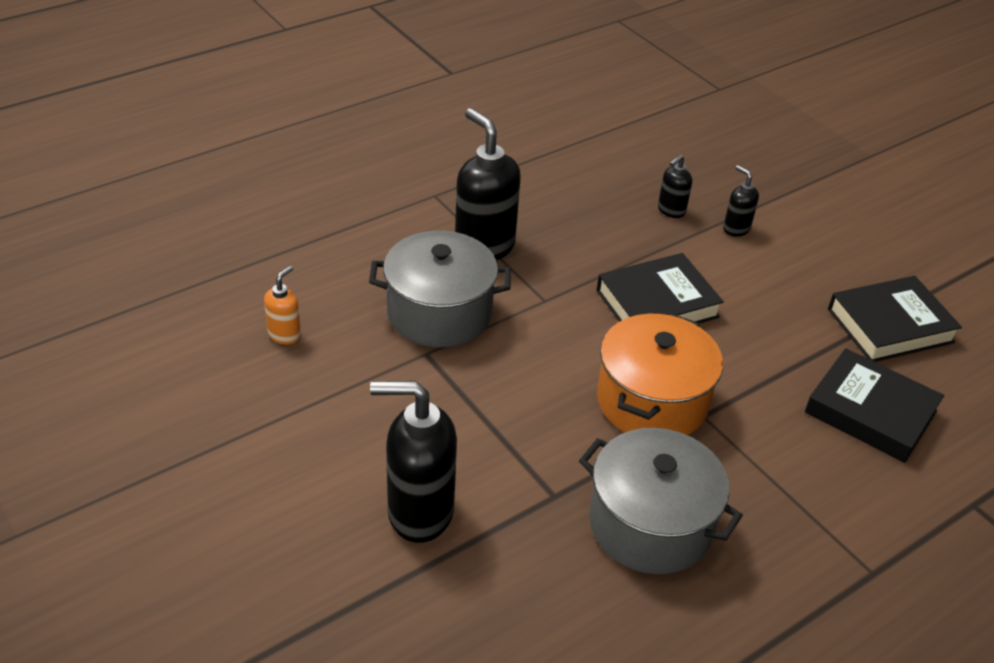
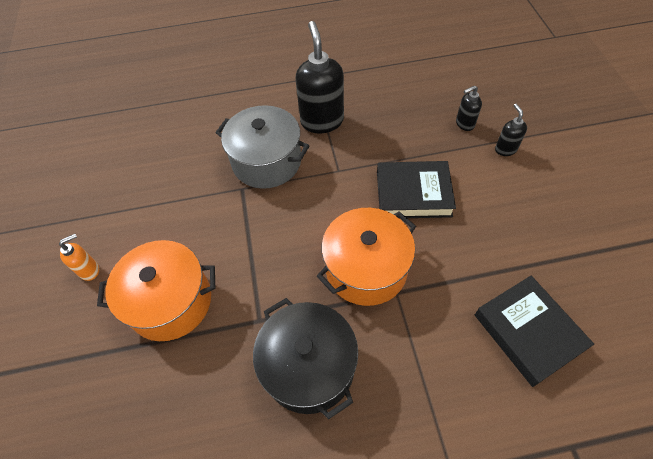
camera: 30 degrees right, 15 degrees up
(285, 335) = (170, 152): orange soap dispenser -> orange soap dispenser (90, 270)
(419, 512) = (170, 302): black soap dispenser -> orange pot
(650, 524) = (309, 367): grey pot -> black pot
(890, 325) = (586, 262): black book -> none

